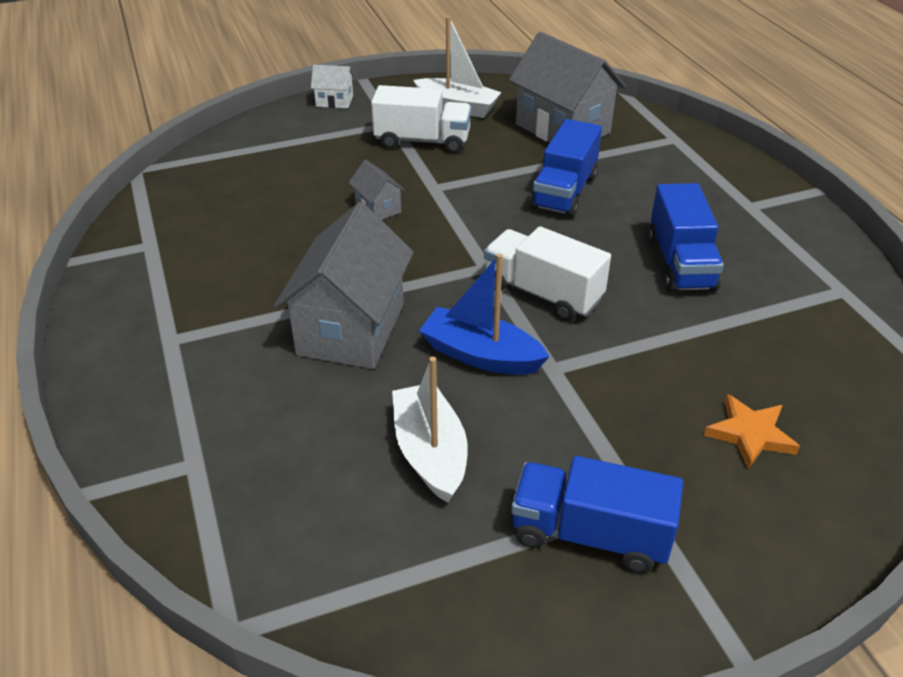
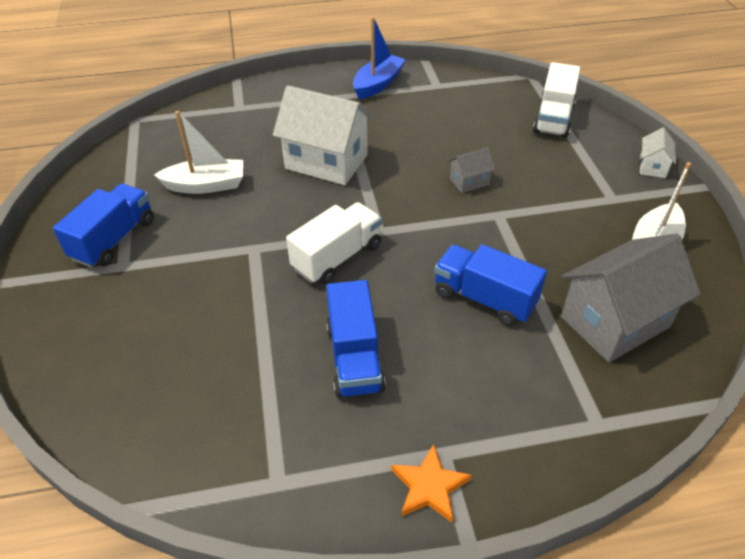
camera: 100 degrees right, 5 degrees up
(351, 329) = (326, 162): grey house -> white house
(422, 141) = (580, 215): white truck -> white truck (553, 118)
(481, 355) = (280, 215): blue boat -> blue boat (378, 84)
(680, 263) = (354, 357): blue truck -> blue truck turned 105 degrees counterclockwise
(750, 434) = (143, 340): orange star -> orange star (429, 487)

